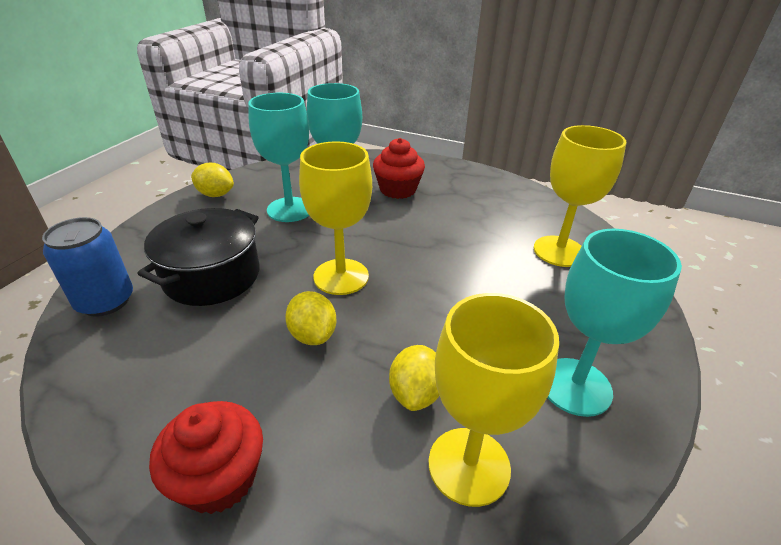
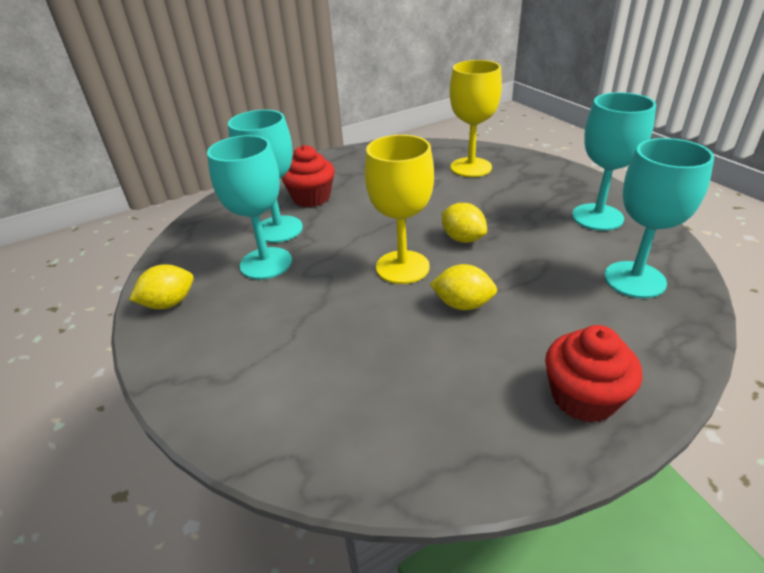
camera: 50 degrees left, 0 degrees up
(105, 301) = (284, 432): blue can -> none
(212, 276) = (321, 342): black pot -> none
(415, 393) = (561, 277): yellow lemon -> yellow lemon (462, 239)
(469, 465) = (634, 279): yellow goblet -> turquoise goblet

